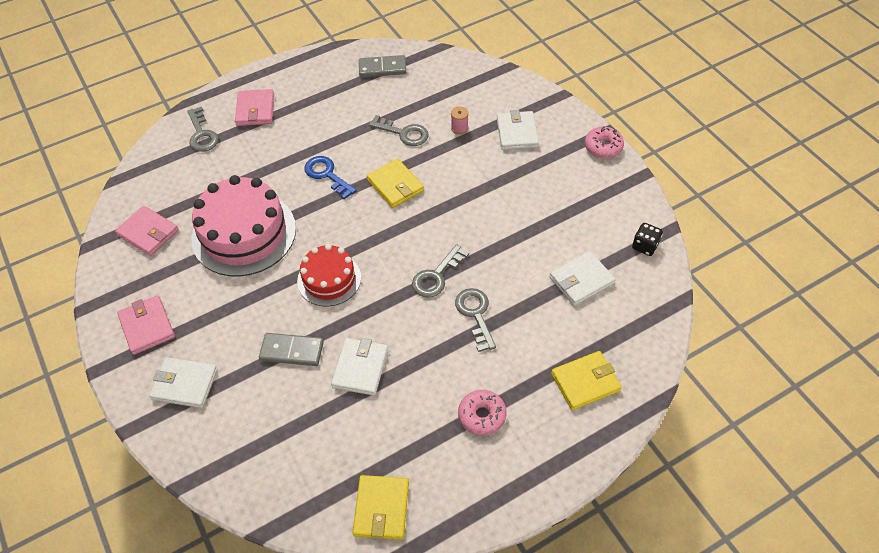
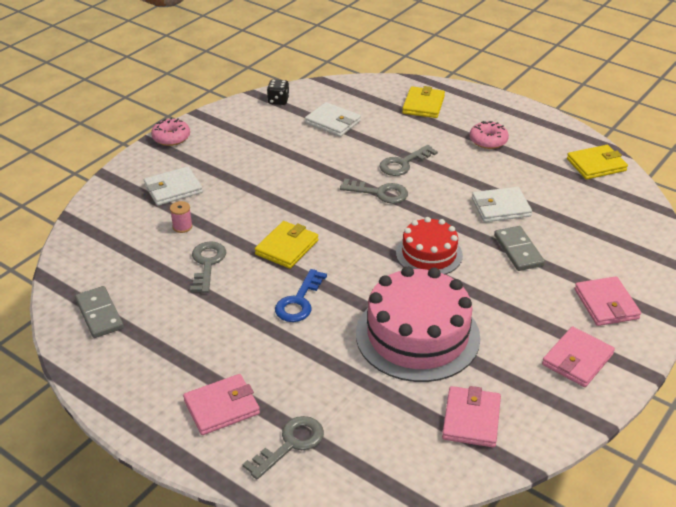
camera: 115 degrees left, 15 degrees down
(185, 384) = (606, 304): white wallet -> pink wallet
(585, 382) = (423, 105): yellow wallet -> yellow wallet turned 60 degrees clockwise

